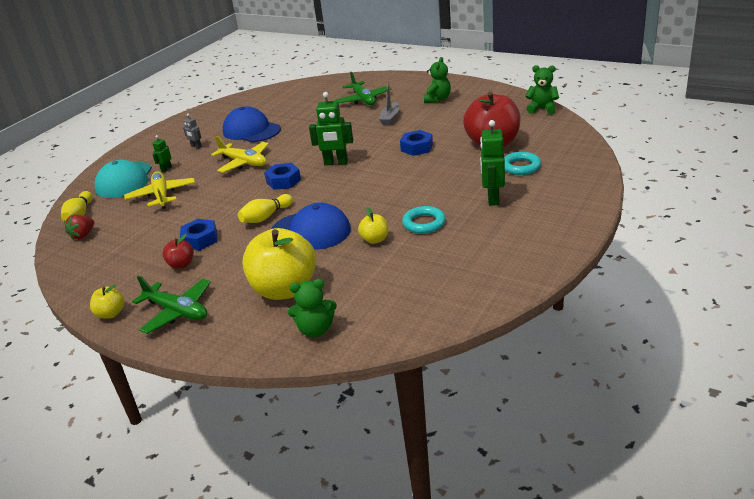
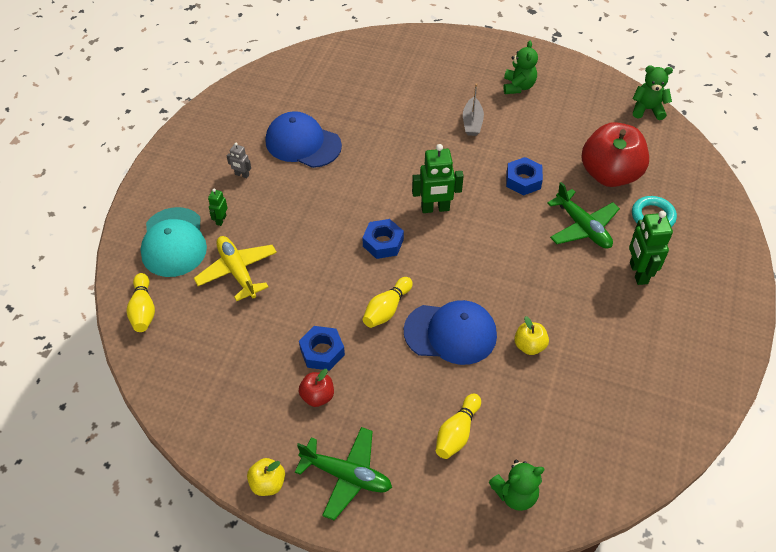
camera: 15 degrees left, 20 degrees up
(83, 235) = (167, 348): red strawberry -> none
(244, 162) = (318, 207): yellow plane -> none
(285, 289) = (457, 432): yellow apple -> yellow bowling pin
(363, 100) = (425, 84): green plane -> green plane (582, 227)
(424, 223) = (575, 316): turquoise ring -> none

